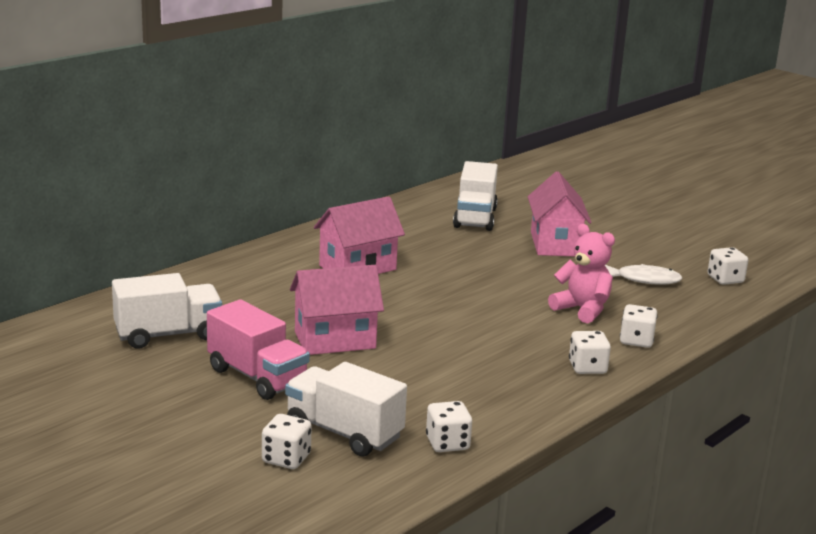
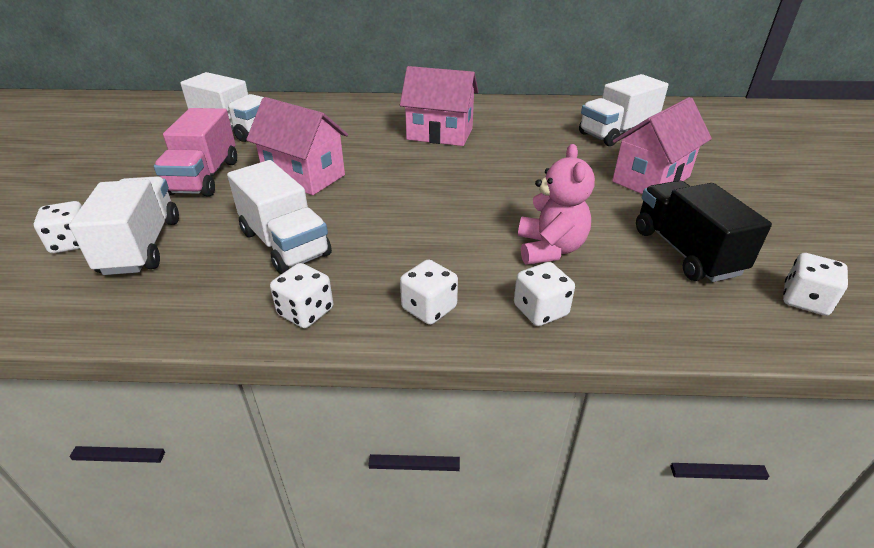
camera: 50 degrees right, 15 degrees up
(434, 382) = (285, 243): none -> white truck
(447, 443) = (166, 302): white dice -> white dice (306, 312)
(644, 279) = (685, 251): white fish -> black truck

